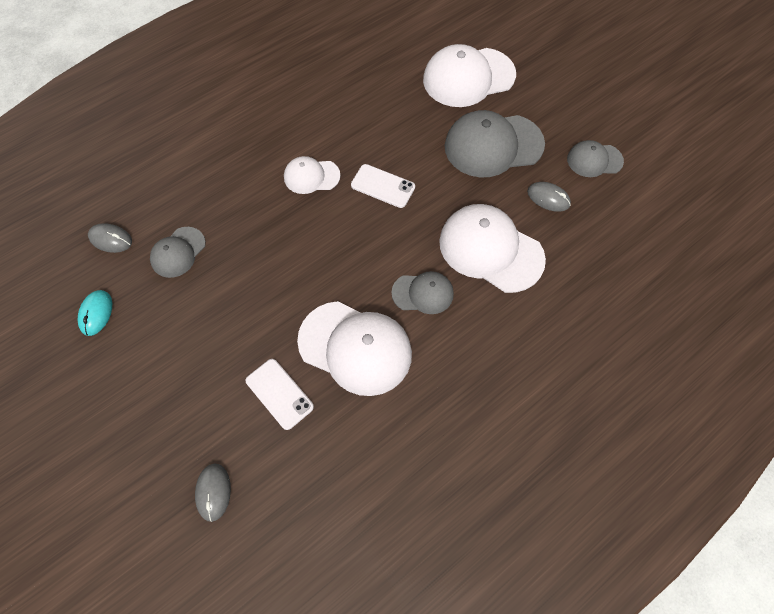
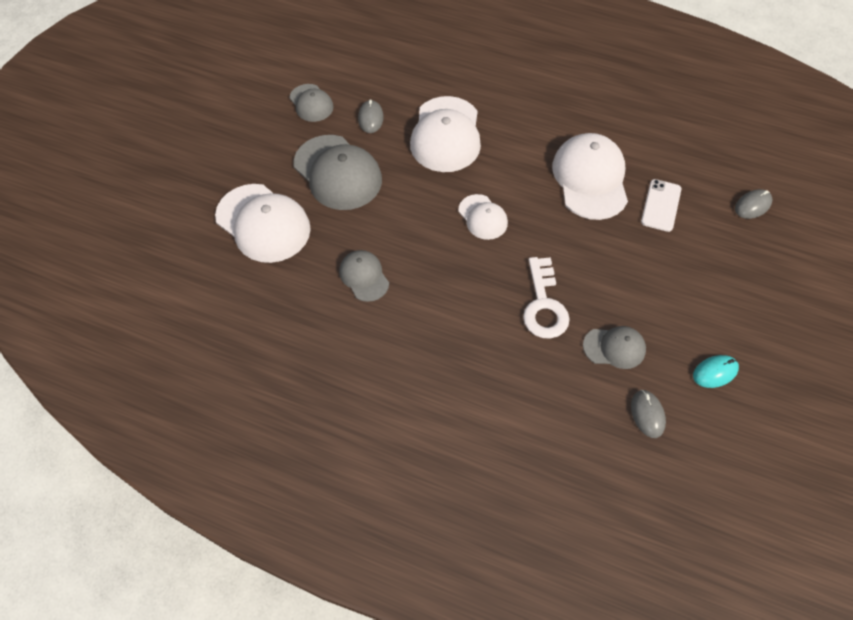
camera: 120 degrees left, 5 degrees down
(254, 225) = (543, 305): none -> white key
(311, 176) = (463, 289): white cap -> white cap (483, 217)
(383, 186) = (435, 230): white phone -> none
(423, 293) = (515, 159): grey cap -> grey cap (364, 276)

